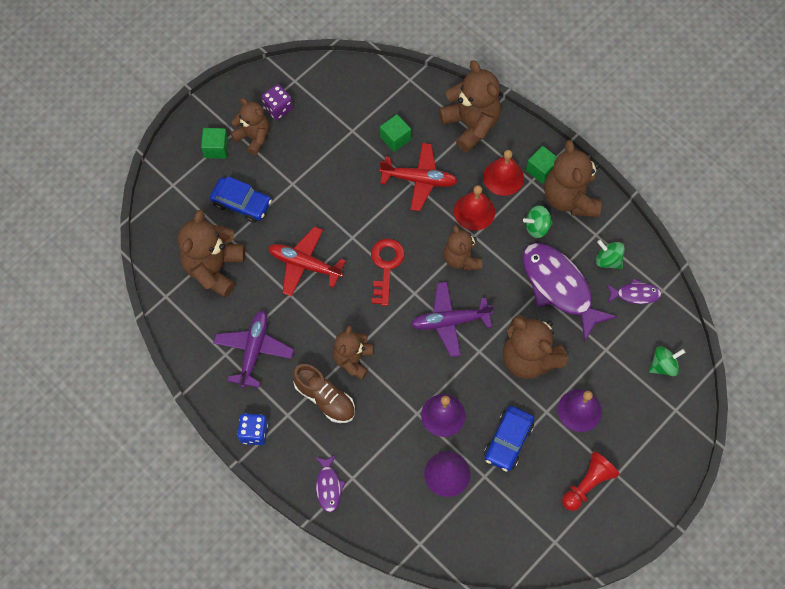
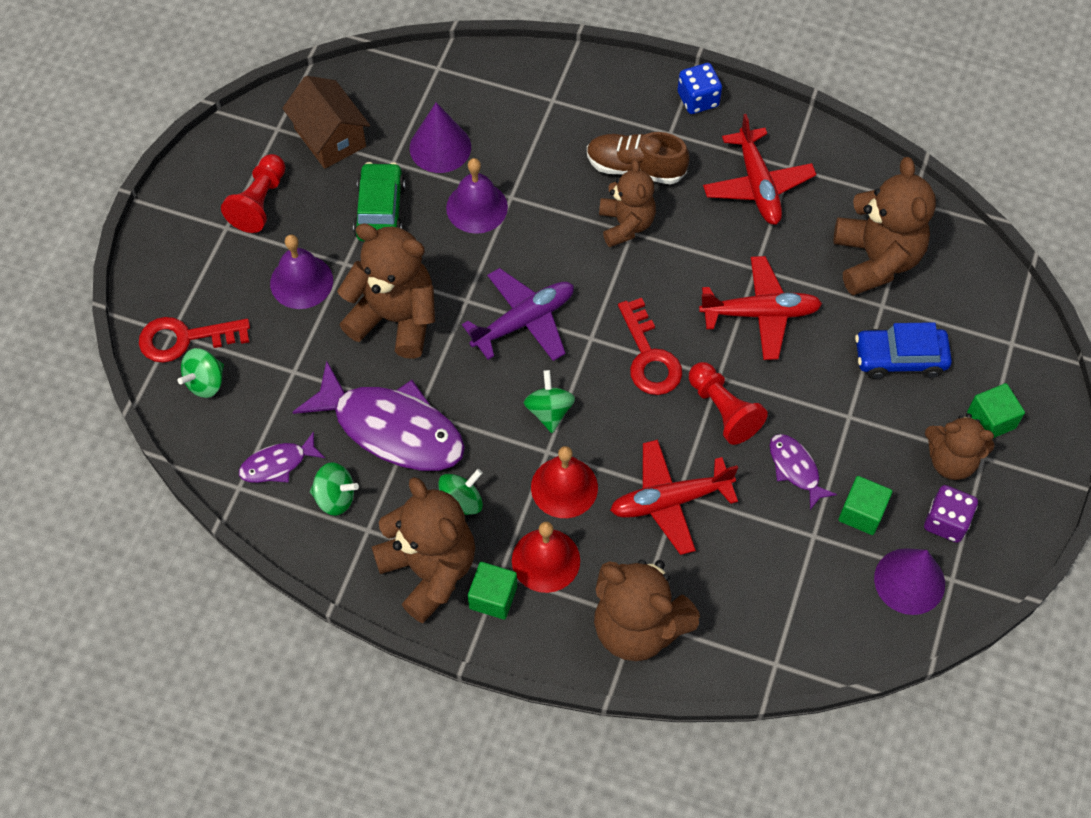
camera: 155 degrees right, 5 degrees down
(254, 350) = (757, 185): purple plane -> red plane
(317, 88) = (909, 581): none -> purple cone
(328, 486) = (575, 81): purple fish -> purple fish (795, 469)
(361, 216) = (723, 410): none -> red pawn
(395, 138) = (741, 551): green cube -> green cube (861, 513)
(461, 259) = (549, 411): brown teddy bear -> green spinning top
(508, 441) = (380, 210): blue car -> green car
(520, 517) = (330, 137): none -> brown house
(667, 401) = (185, 338): none -> red key

